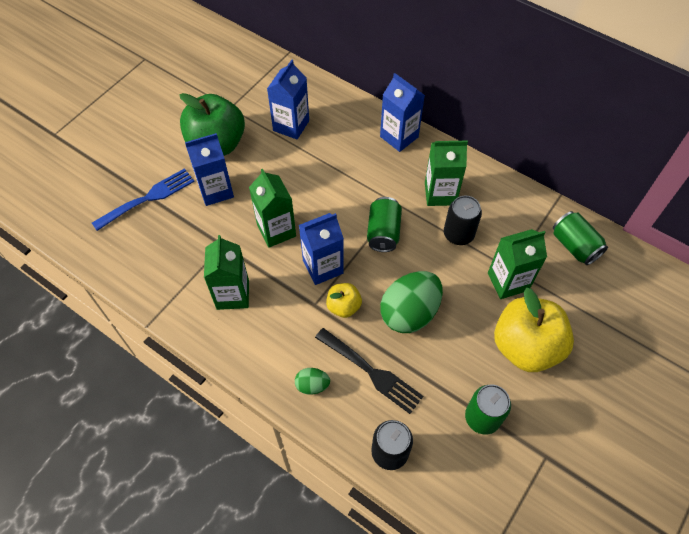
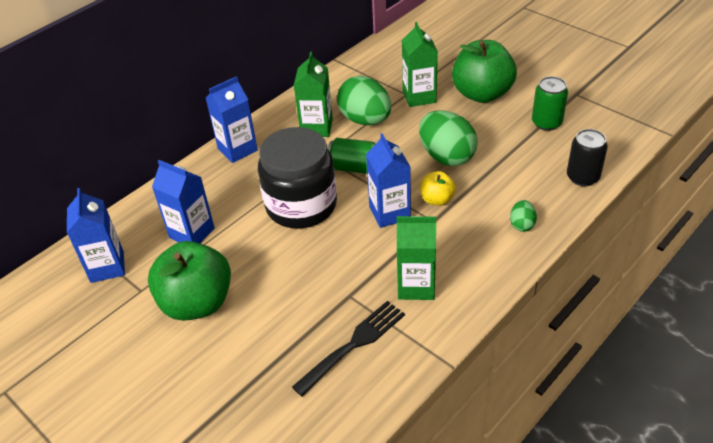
camera: 80 degrees left, 15 degrees down
(148, 198) = (264, 374): blue fork -> none
(216, 190) = (269, 303): blue carton -> blue carton (107, 267)
(276, 230) = (338, 248): green carton -> none
(328, 196) = (301, 205): none -> black jar
(371, 372) = (507, 184): black fork -> black fork (353, 345)
(458, 234) = (365, 120): black can -> green egg
(525, 346) = (482, 94): yellow apple -> green apple
(574, 246) = (388, 58): green can -> none

